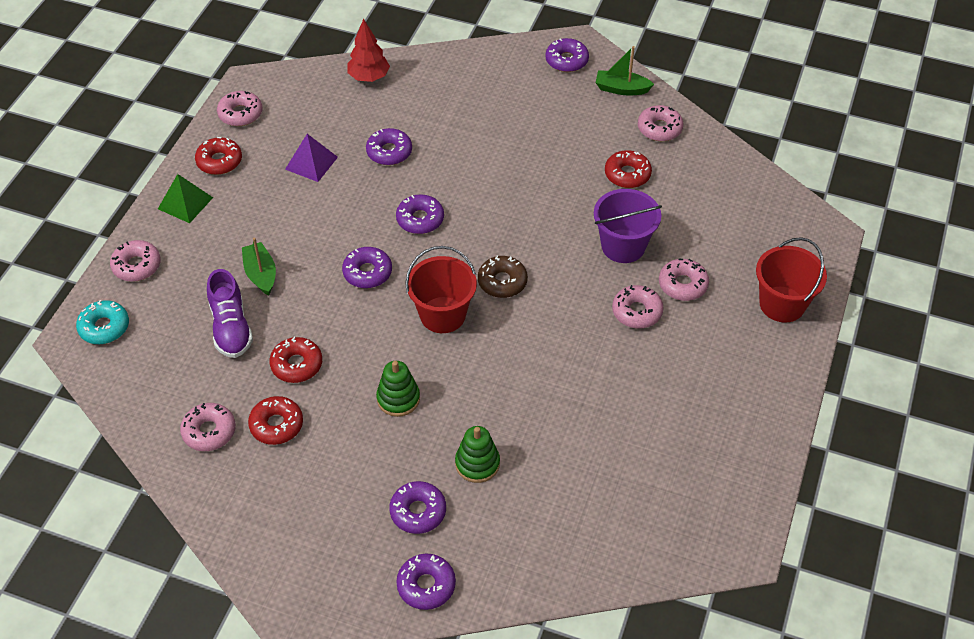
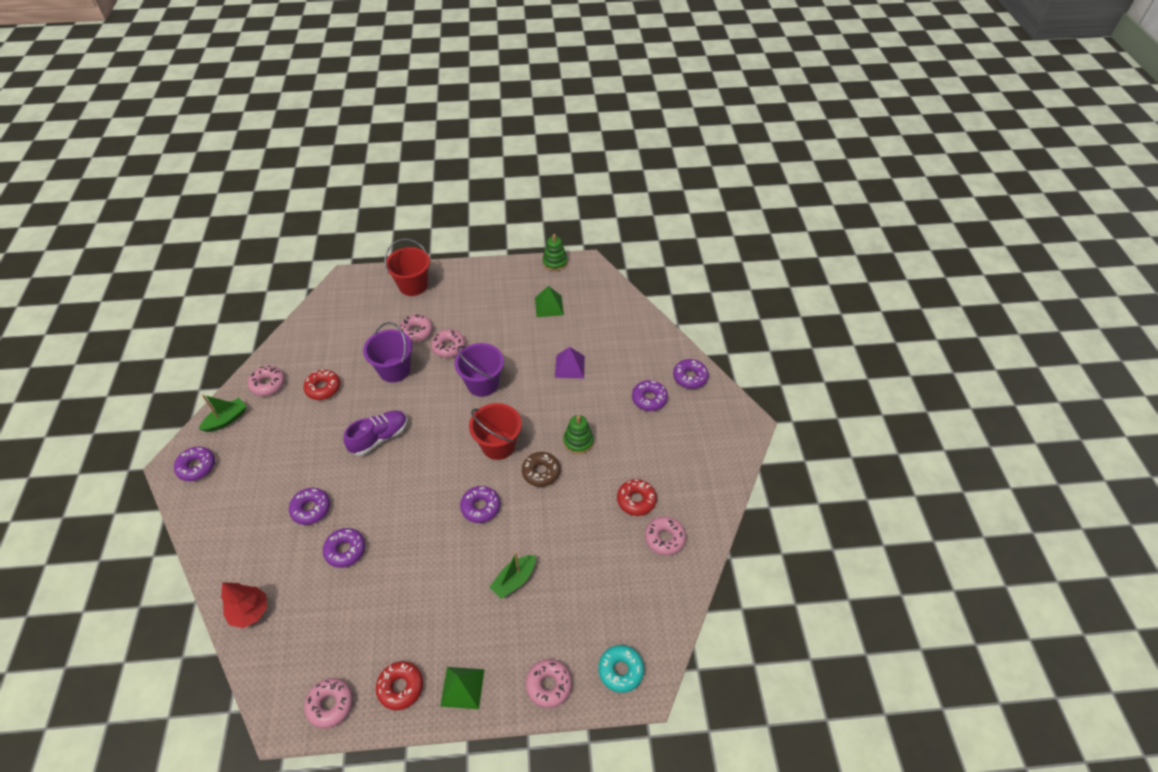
camera: 115 degrees left, 0 degrees up
(231, 328) = (574, 573): purple shoe -> purple shoe (379, 438)
(296, 365) = (583, 512): red donut -> none
(311, 163) = (377, 605): purple pyramid -> purple pyramid (570, 366)
(420, 219) = (414, 496): purple donut -> purple donut (311, 509)
(477, 464) = (601, 384): green stacking toy -> green stacking toy (555, 262)
(502, 282) = (454, 423): brown donut -> brown donut (541, 472)
(551, 329) = (482, 384): none -> purple bucket
(621, 89) = (226, 420): green boat -> green boat turned 120 degrees counterclockwise
(664, 457) = (549, 306): none -> green pyramid

